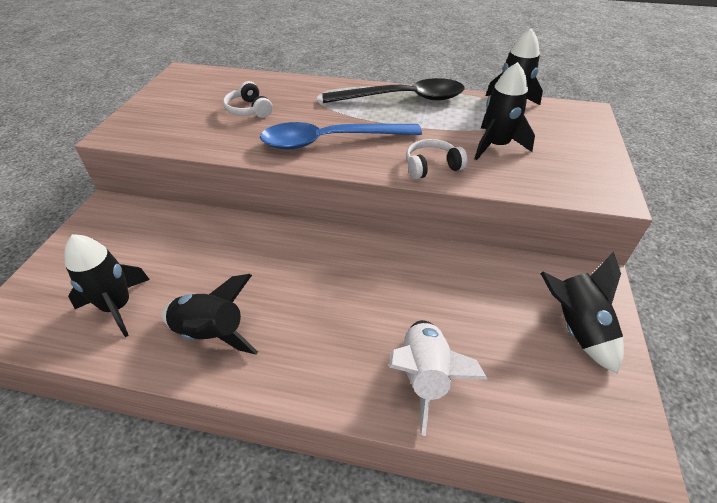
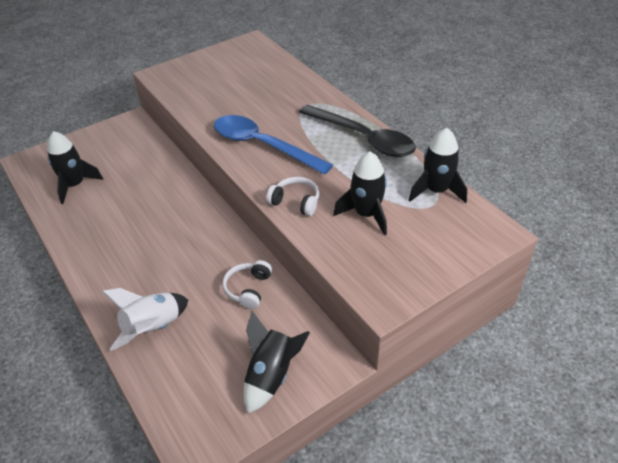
camera: 45 degrees right, 0 degrees up
(212, 333) = (94, 229): black rocket -> none
(249, 110) = (249, 94): white headphones -> white headphones (248, 289)

